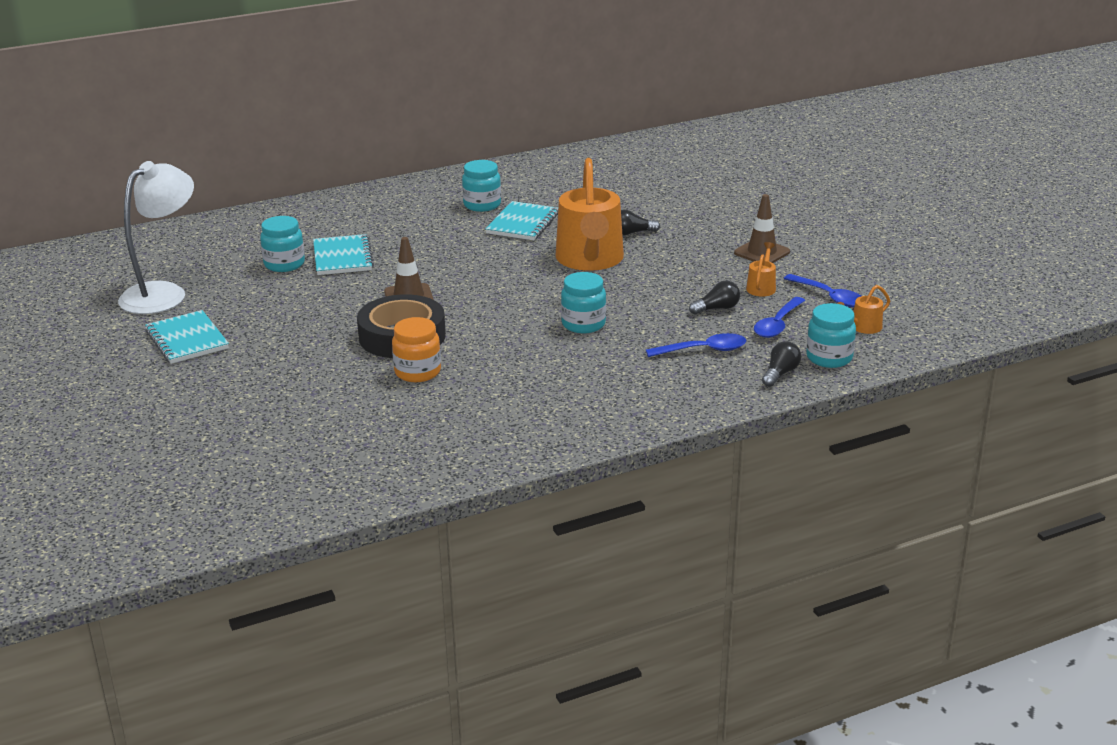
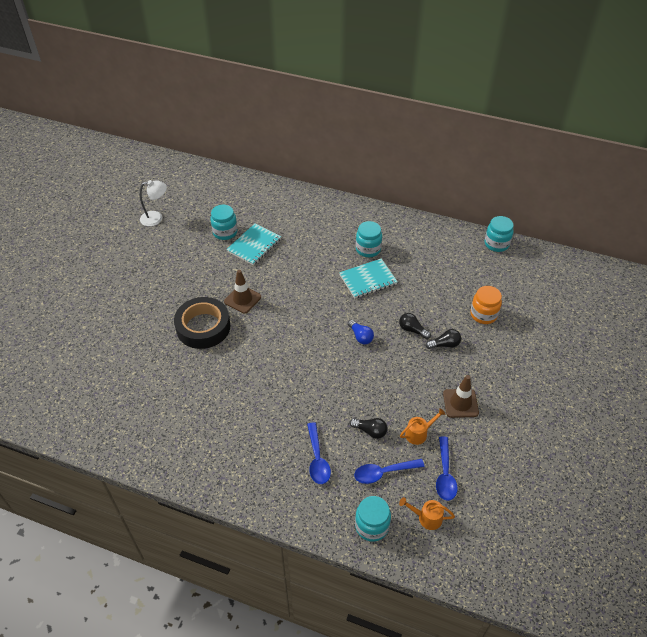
camera: 45 degrees right, 20 degrees up
(163, 293) = (156, 218): white lamp -> white lamp, size x0.59
(187, 340) = (125, 259): turquoise notebook -> none
(417, 372) = (176, 360): orange jar -> orange jar (483, 314)
(583, 324) = (289, 386): turquoise jar -> turquoise jar (496, 244)
(590, 260) = (360, 336): orange watering can -> blue light bulb
(703, 350) = (317, 459): blue spoon -> blue spoon turned 45 degrees clockwise
(780, 374) = (329, 514): black light bulb -> black light bulb (444, 344)

